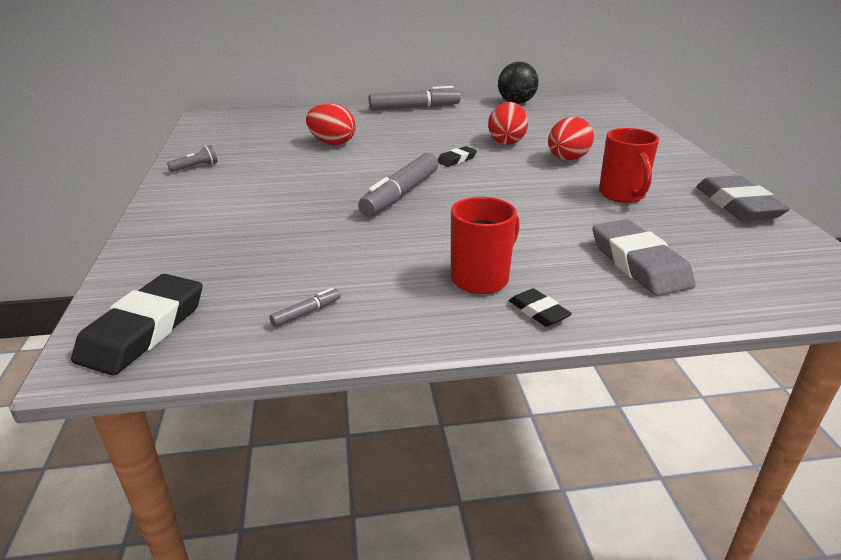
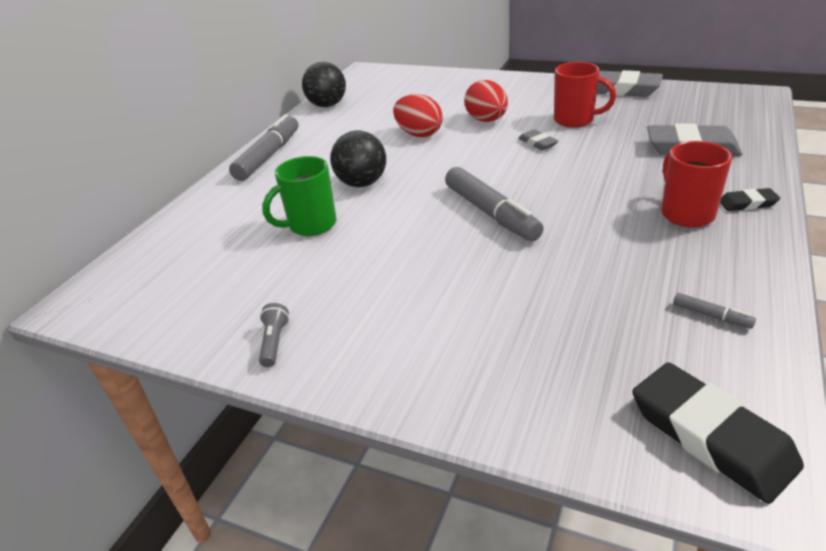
camera: 55 degrees left, 5 degrees up
(306, 313) = (711, 315): grey marker -> grey marker turned 135 degrees clockwise
(332, 143) = (311, 225): red egg -> green mug
(404, 143) = (362, 183): none -> black ball
(456, 159) = (436, 167): black eraser -> none
(549, 188) = (537, 143): none -> grey eraser

